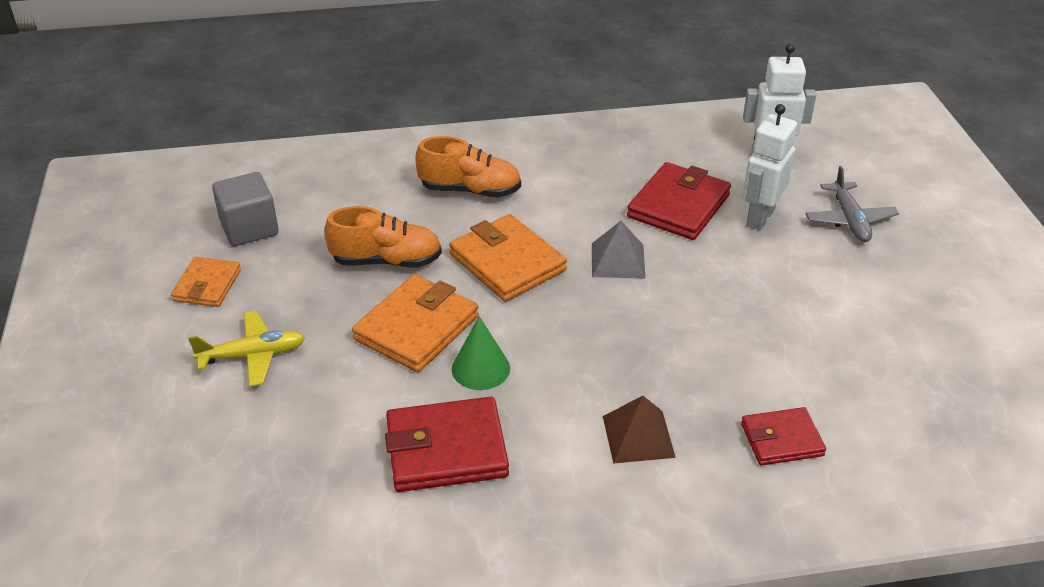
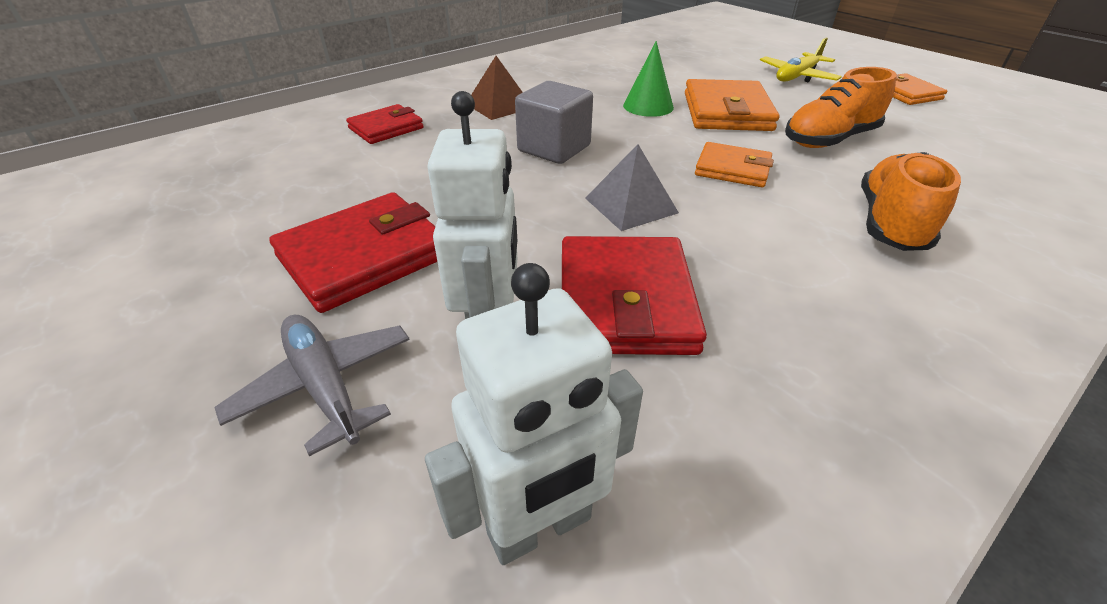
camera: 150 degrees right, 0 degrees up
(249, 228) = (974, 127): grey cube -> grey cube (554, 148)
(446, 450) = (616, 75): red wallet -> red wallet (364, 256)
(470, 190) = (890, 223): orange shoe -> orange shoe turned 135 degrees clockwise
(507, 263) = (732, 169): orange wallet -> orange wallet, size x0.62

